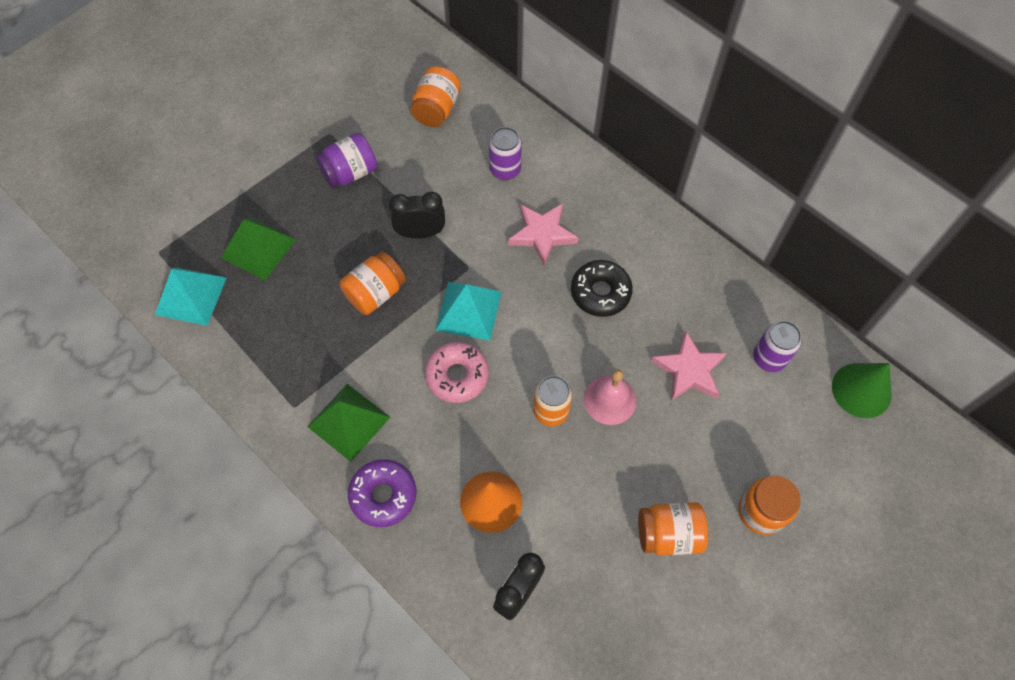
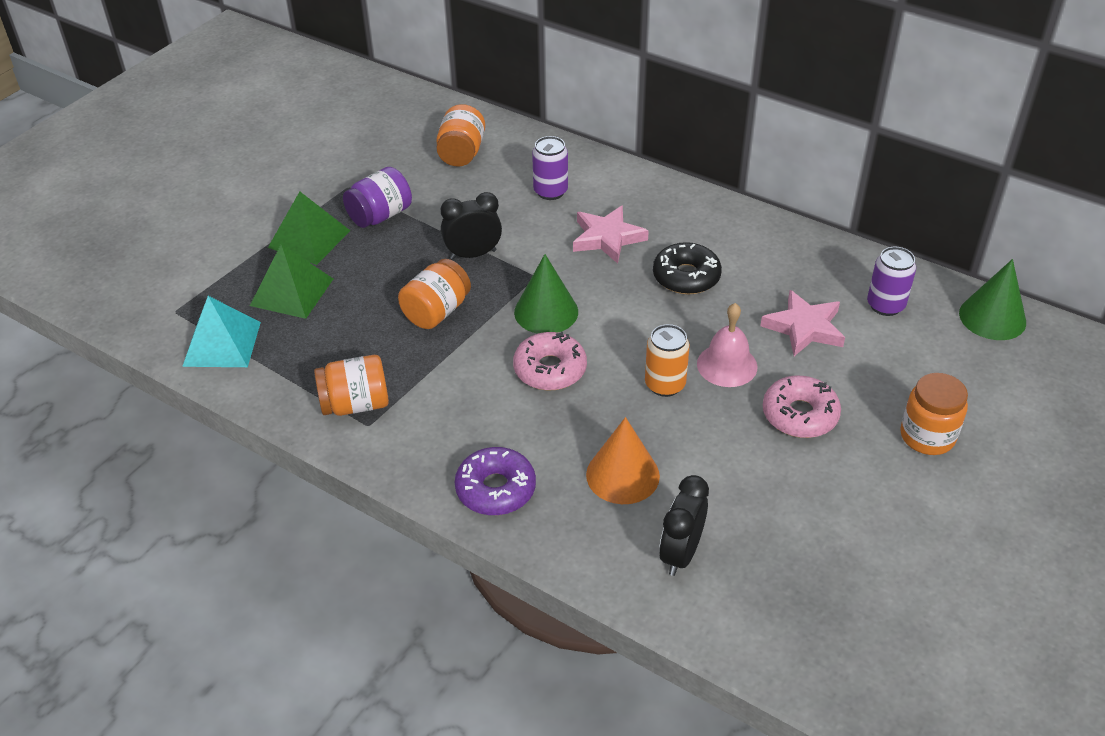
camera: 10 degrees left, 20 degrees down
(348, 422) = (436, 428): green pyramid -> green pyramid (309, 239)
(468, 310) = (546, 312): turquoise pyramid -> green cone
(657, 467) = (800, 415): none -> pink donut
(668, 534) = (833, 472): orange jar -> orange jar (355, 404)

